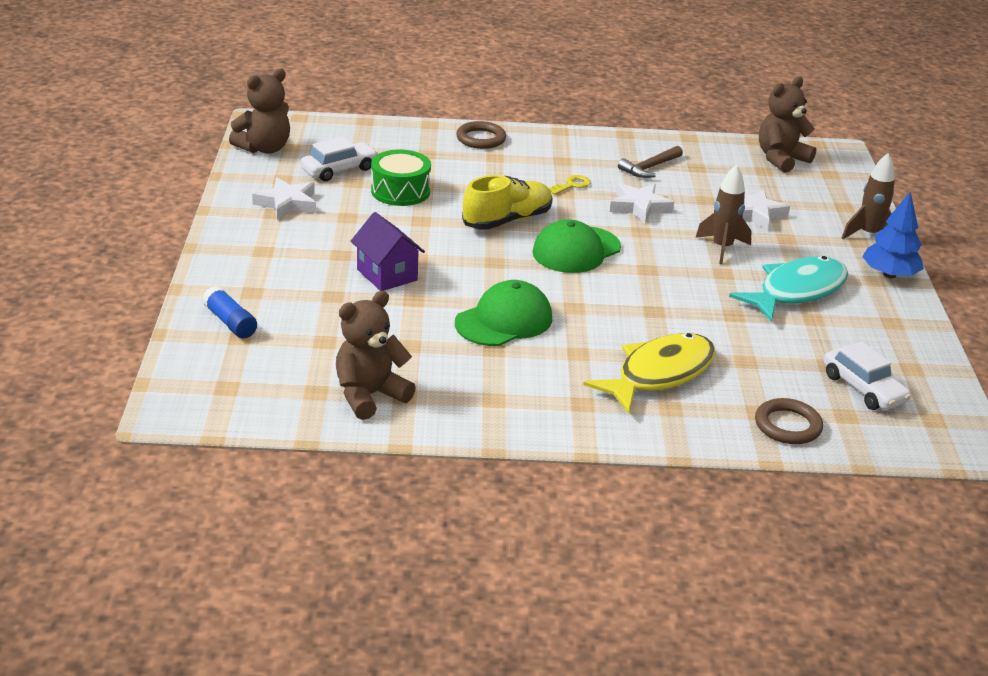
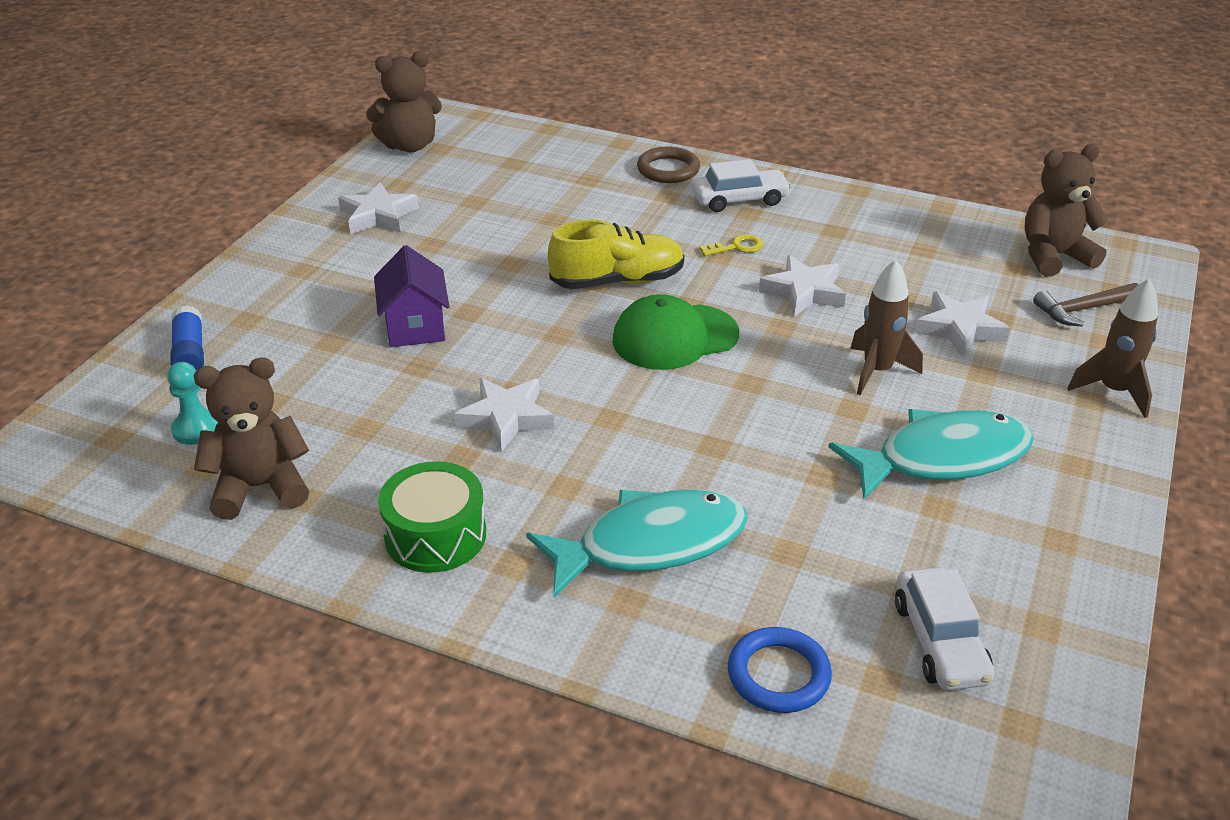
camera: 25 degrees right, 5 degrees up
(286, 370) = (196, 429): none -> turquoise pawn
(339, 170) = (470, 183): white car -> white car (739, 200)
(400, 191) = (519, 221): green drum -> green drum (435, 535)
(504, 321) = (506, 418): green cap -> white star
(650, 168) = (858, 240): brown hammer -> brown hammer (1083, 310)
(659, 374) = (651, 544): yellow fish -> turquoise fish
(787, 425) = (778, 675): brown ring -> blue ring
(889, 275) = (1106, 460): blue tree -> none

